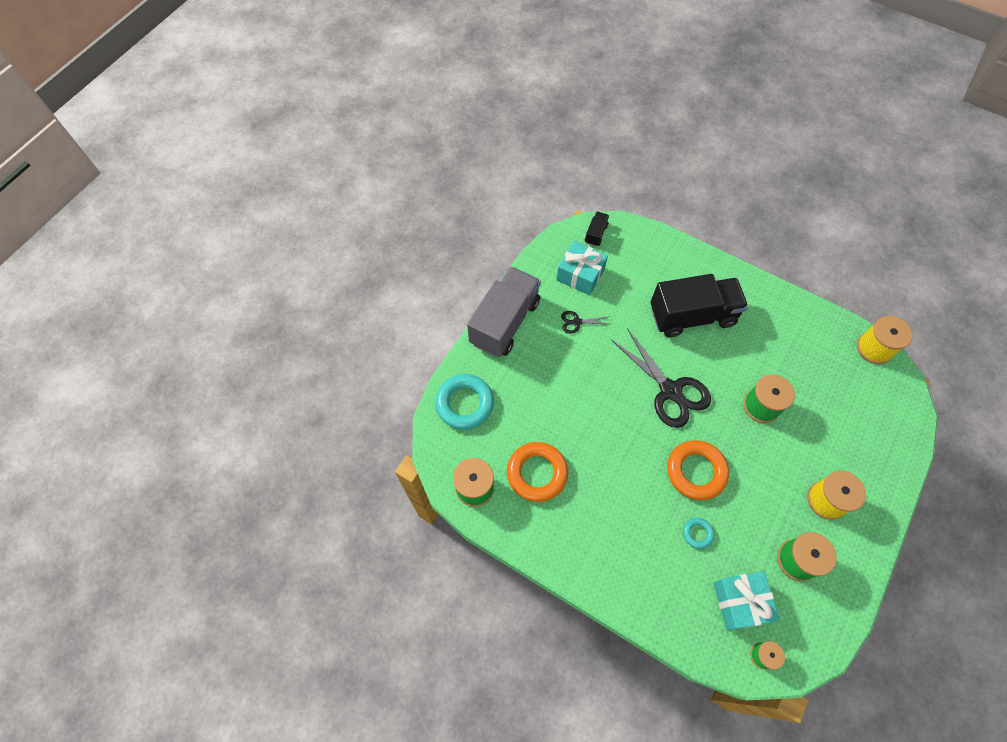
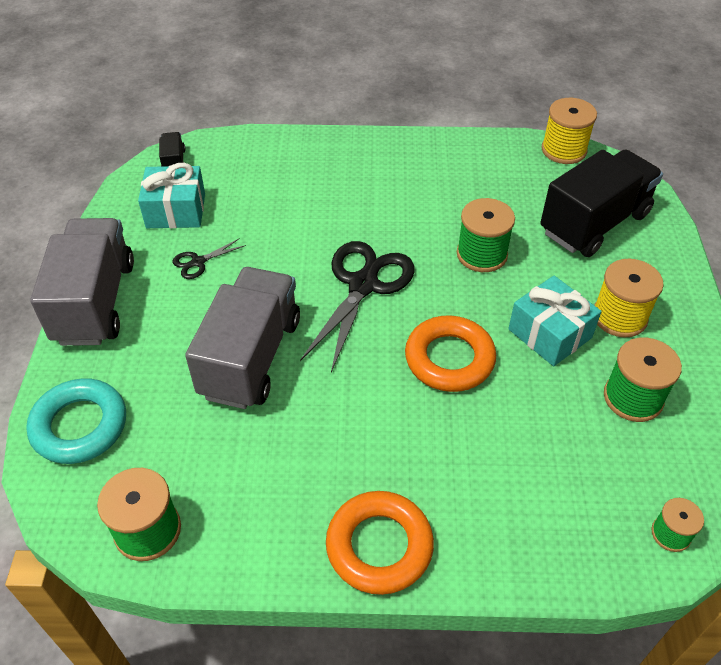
camera: 30 degrees left, 15 degrees down
(537, 473) = (235, 464): orange ring -> orange ring (379, 546)
(577, 407) = (250, 357): none -> grey truck
(670, 390) = (363, 285): black scissors -> black scissors turned 90 degrees counterclockwise
(692, 316) = (343, 198): black truck -> black truck (594, 223)
(697, 533) = (496, 429): turquoise ring -> none
(740, 602) = (601, 483): turquoise gift -> turquoise gift (549, 333)

